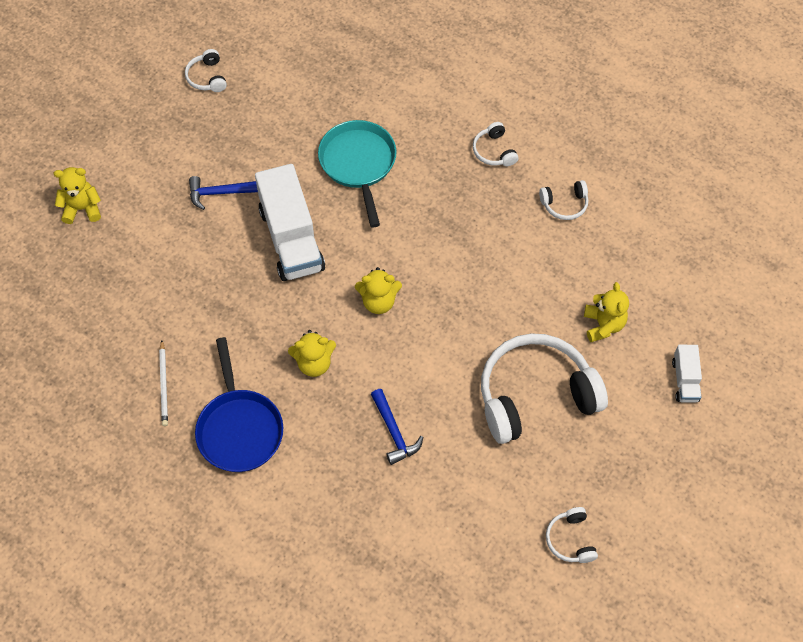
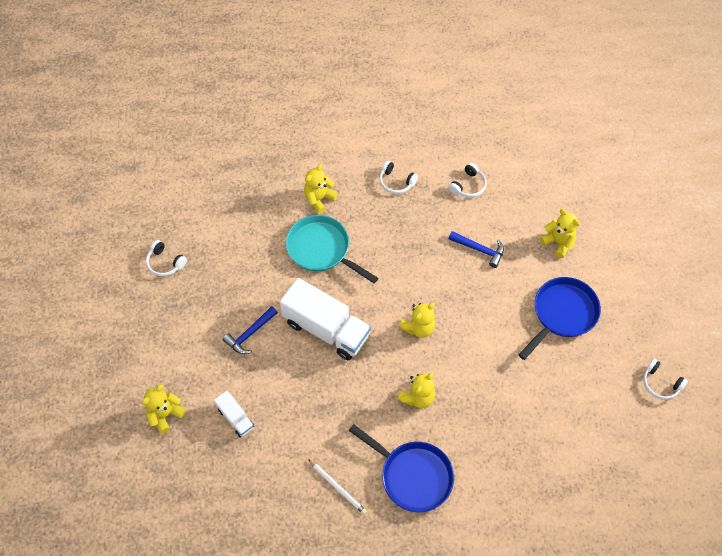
camera: 40 degrees left, 0 degrees up
(394, 432) = (505, 401): blue hammer -> blue hammer (479, 249)
(402, 116) = (319, 199): none -> yellow teddy bear
(535, 396) = (562, 314): white headphones -> blue pan
(685, 380) = (630, 241): white truck -> white truck (235, 418)

